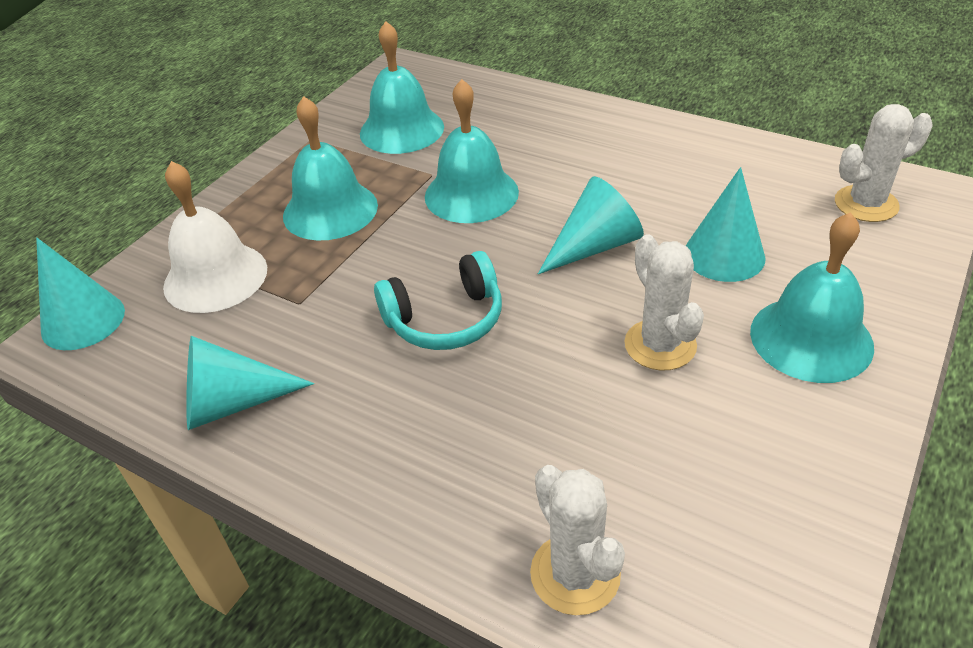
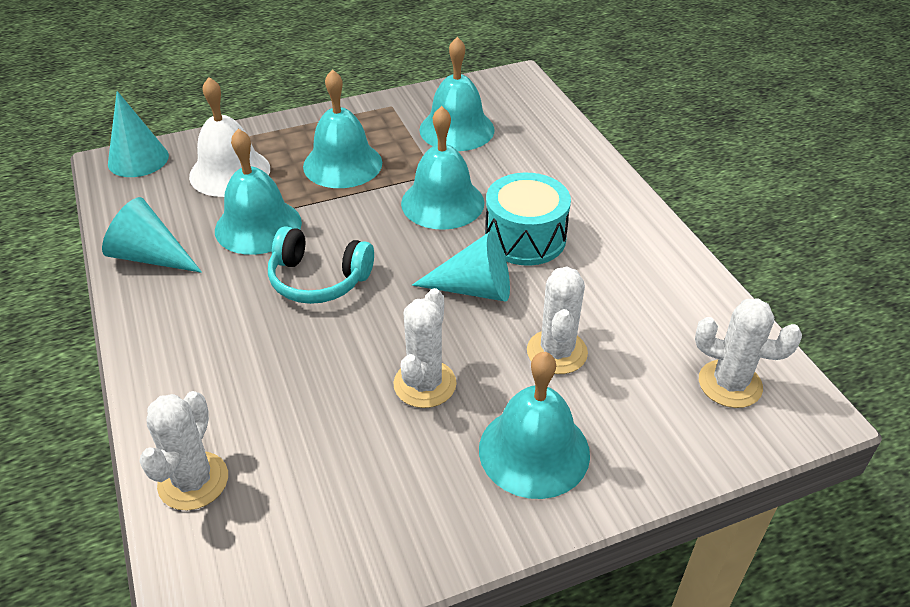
camera: 35 degrees right, 0 degrees up
(317, 308) = (258, 226): none -> turquoise bell
(580, 184) = (525, 238): none -> turquoise drum
(724, 255) = (557, 352): turquoise cone -> white cactus

